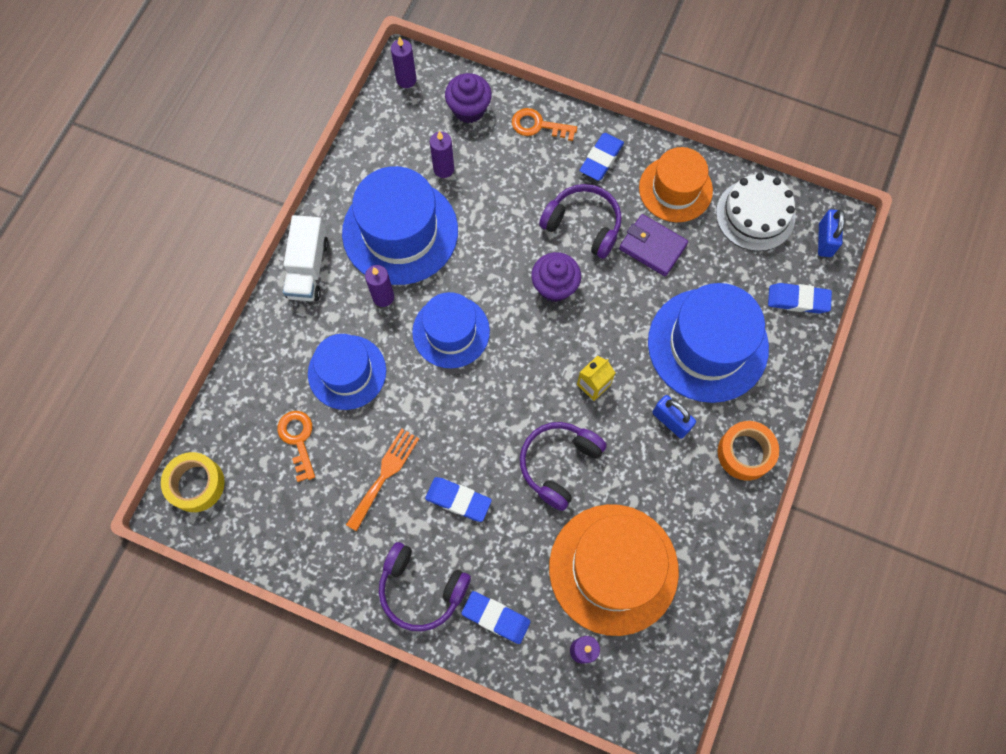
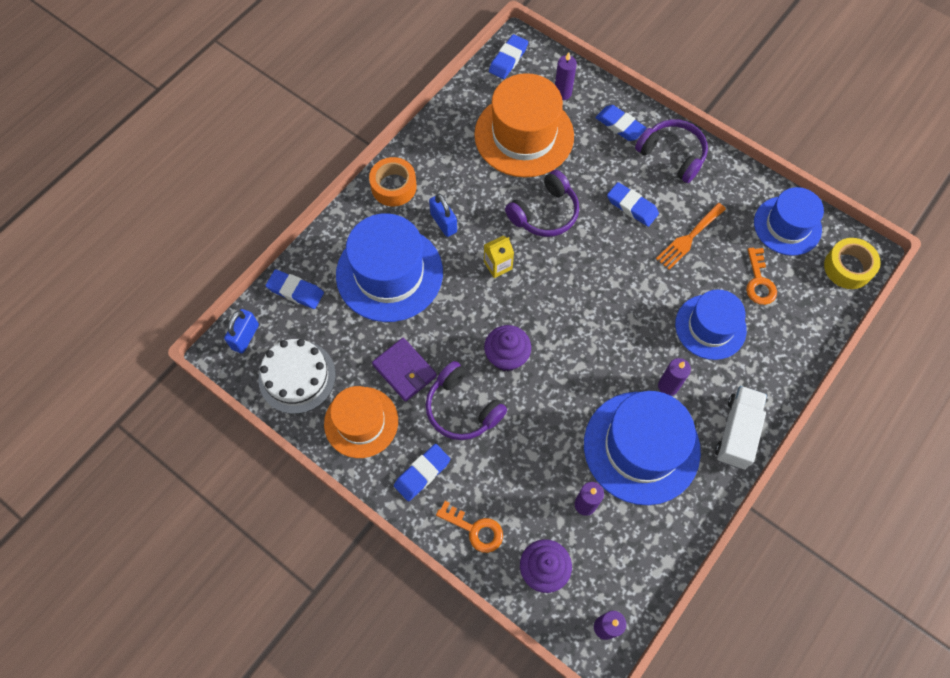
camera: 165 degrees left, 5 degrees down
(451, 331) = (611, 339): blue hat -> blue hat (787, 226)
(669, 689) = (508, 59): none -> blue eraser

